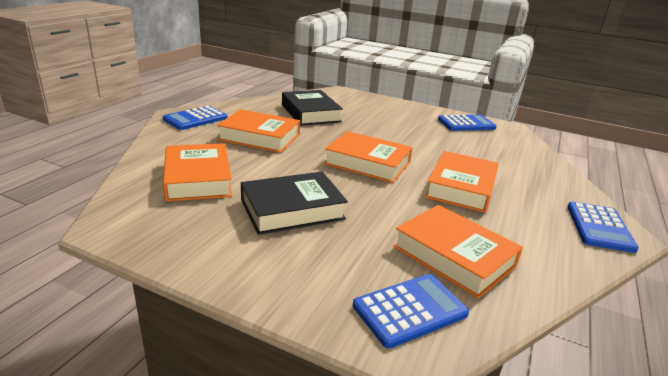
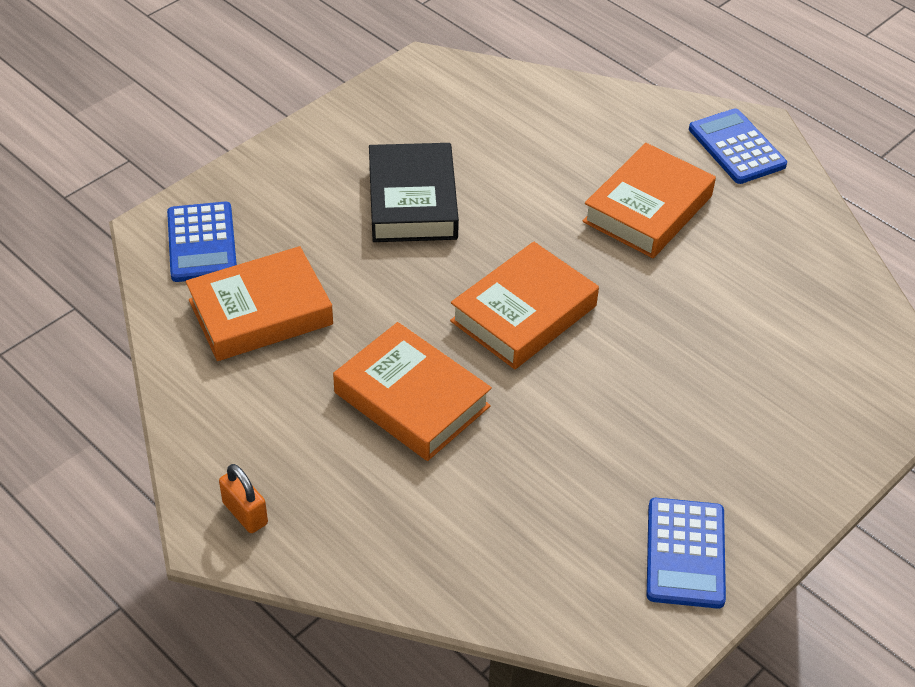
camera: 110 degrees right, 20 degrees up
(198, 179) = (516, 133): orange book -> none
(310, 113) = (762, 298): black book -> none
(599, 227) = (245, 513): blue calculator -> orange padlock

